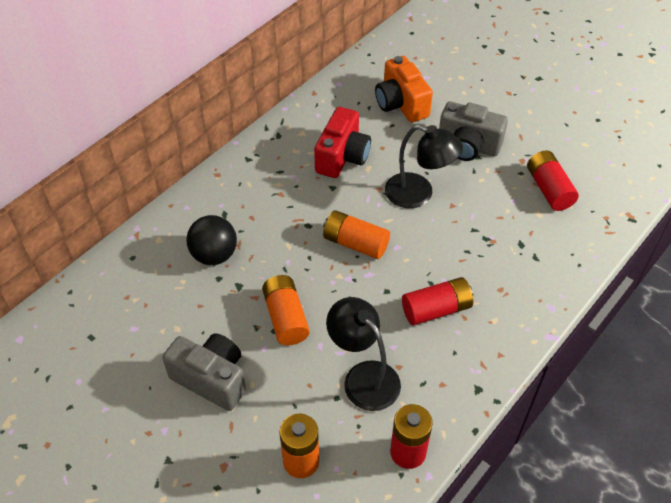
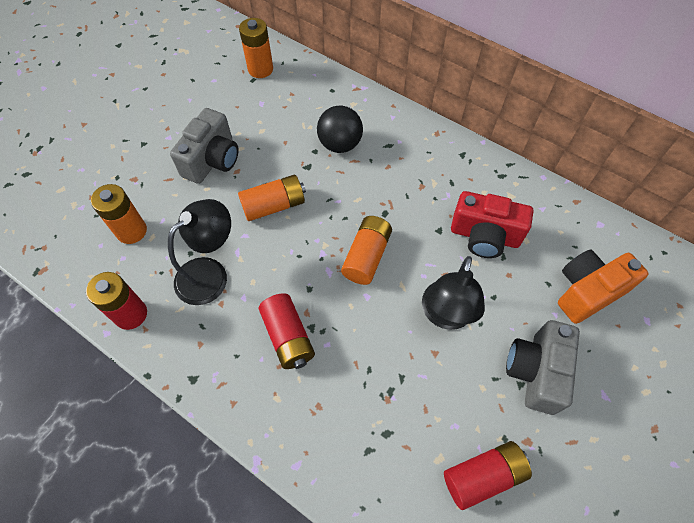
camera: 85 degrees right, 10 degrees up
(76, 328) = (260, 69): none -> orange battery

